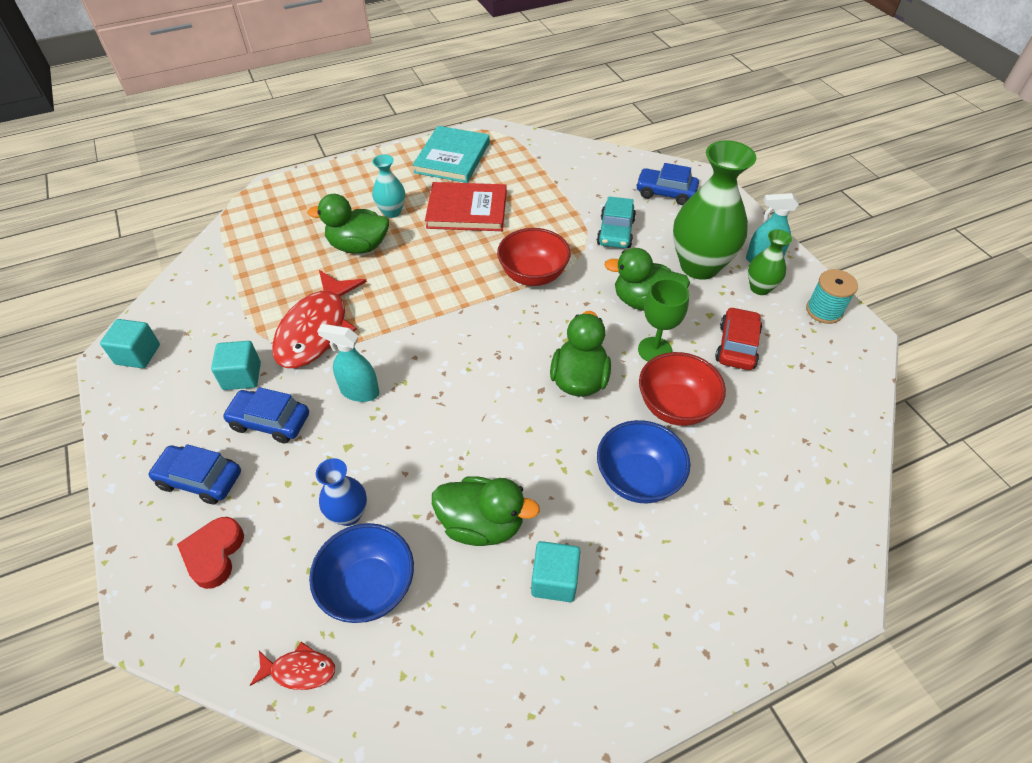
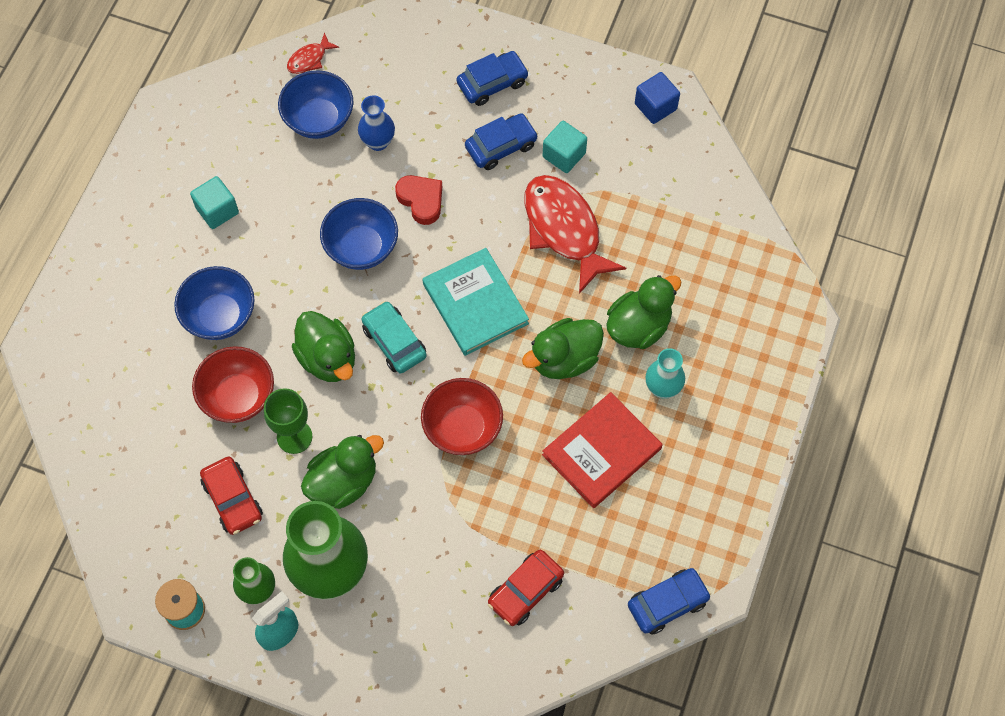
camera: 135 degrees right, 15 degrees up
(138, 354) = (655, 106): turquoise cube -> blue cube
(214, 554) = (426, 61): red heart -> red heart (421, 200)
(359, 391) = (471, 214): turquoise spray bottle -> none
(452, 157) = (700, 510): turquoise book -> turquoise book (475, 303)
(466, 436) = (361, 247): none -> blue bowl
(482, 524) = (292, 204): green duck -> green duck (564, 359)
(588, 187) = (525, 591): none -> red car
(615, 232) = (442, 548): turquoise car -> turquoise car (394, 342)
(665, 193) = (444, 654): blue car -> blue car (667, 603)

